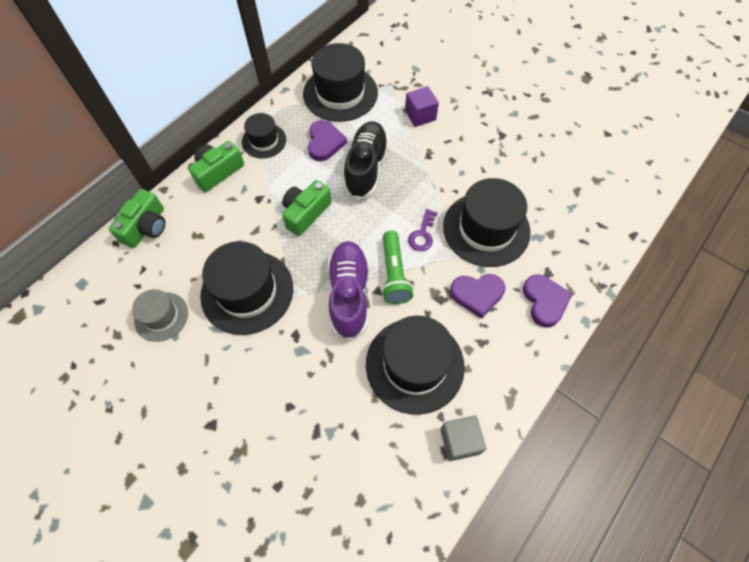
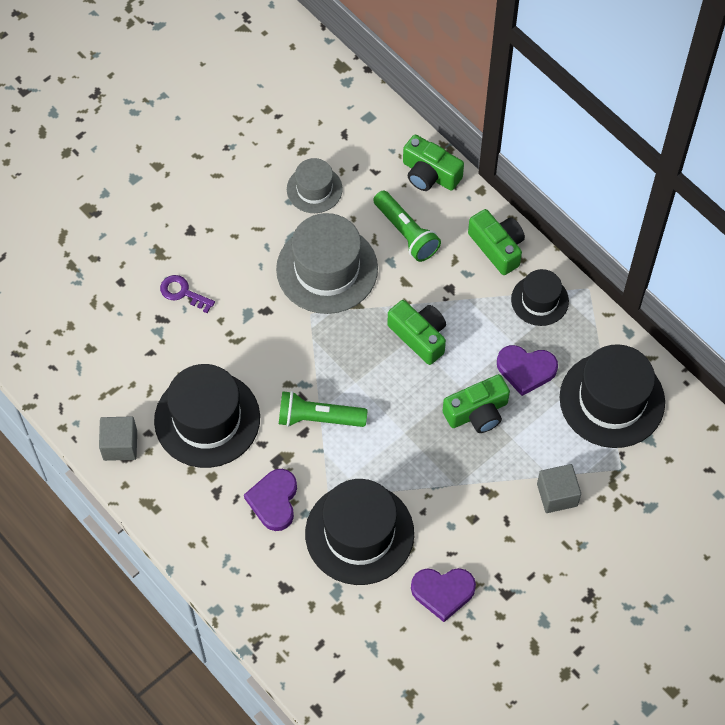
camera: 100 degrees right, 0 degrees up
(207, 236) = (406, 233): none -> green flashlight
(247, 291) = (327, 269): black hat -> grey hat
(349, 294) = (302, 368): purple shoe -> none
(366, 167) = (477, 412): black shoe -> green camera
(420, 115) = (557, 495): purple cube -> grey cube
(422, 234) = (365, 459): purple key -> purple key (183, 293)
(544, 301) = (250, 572): purple heart -> purple heart (443, 592)

